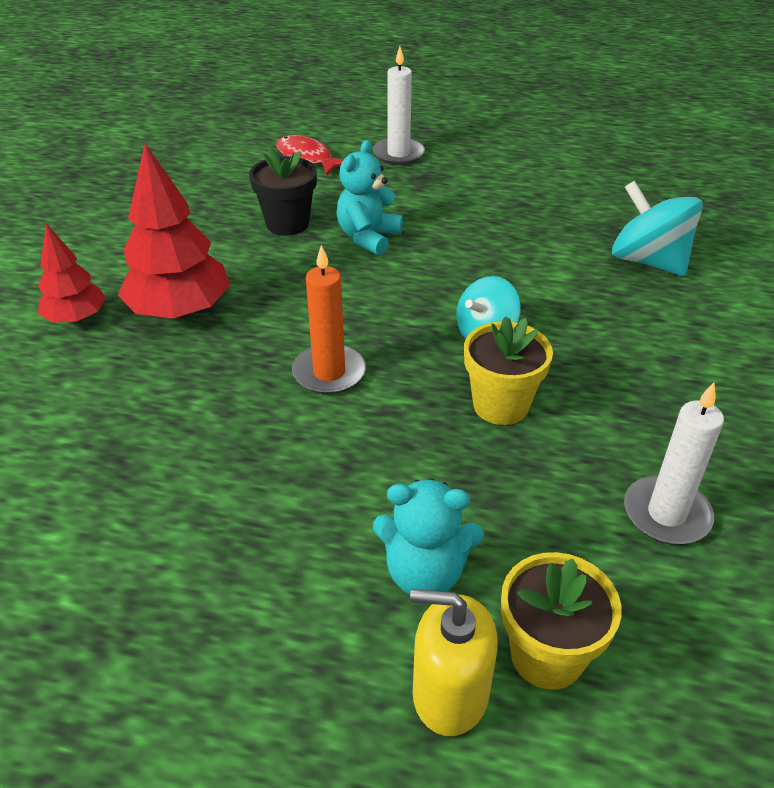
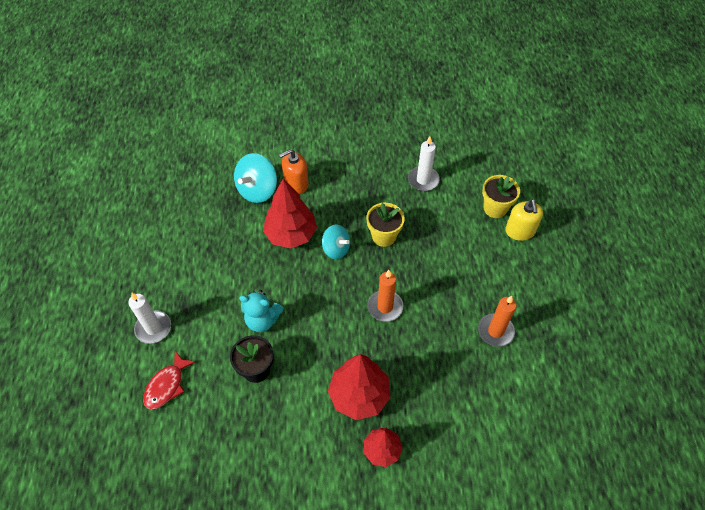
camera: 105 degrees left, 15 degrees up
(184, 532) = (495, 331): none -> orange candle
(425, 572) = (479, 246): turquoise teddy bear -> none
(534, 285) = (291, 234): none -> red tree
(662, 307) = (296, 184): none -> orange soap dispenser

